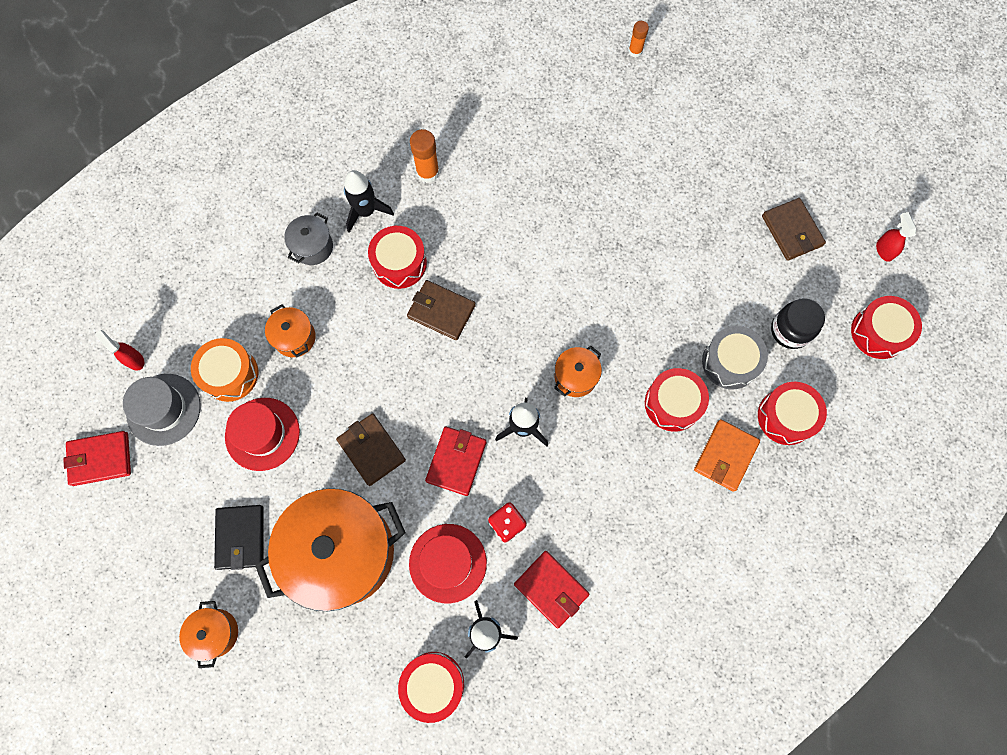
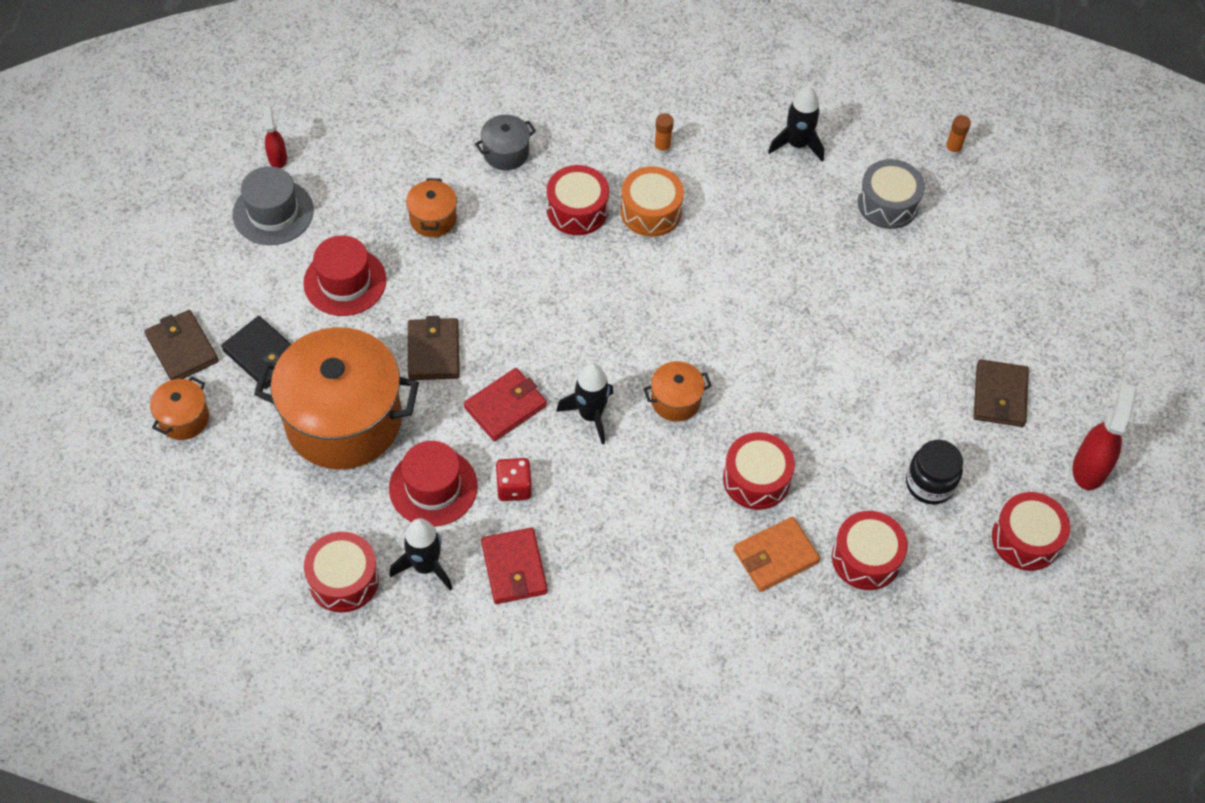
camera: 30 degrees right, 15 degrees down
(100, 459) = (190, 221): red wallet -> none
(230, 374) = (352, 216): orange drum -> orange drum (651, 211)
(241, 537) = (263, 355): black wallet -> black wallet turned 75 degrees counterclockwise
(366, 211) = (578, 150): black rocket -> black rocket (797, 144)
(428, 172) = (662, 148): orange glue stick -> orange glue stick, size x0.64
(441, 311) = (586, 272): brown wallet -> brown wallet (182, 349)
(730, 362) = (843, 476): grey drum -> grey drum (887, 204)
(884, 250) = (1089, 467): red spray bottle -> red spray bottle, size x1.70

